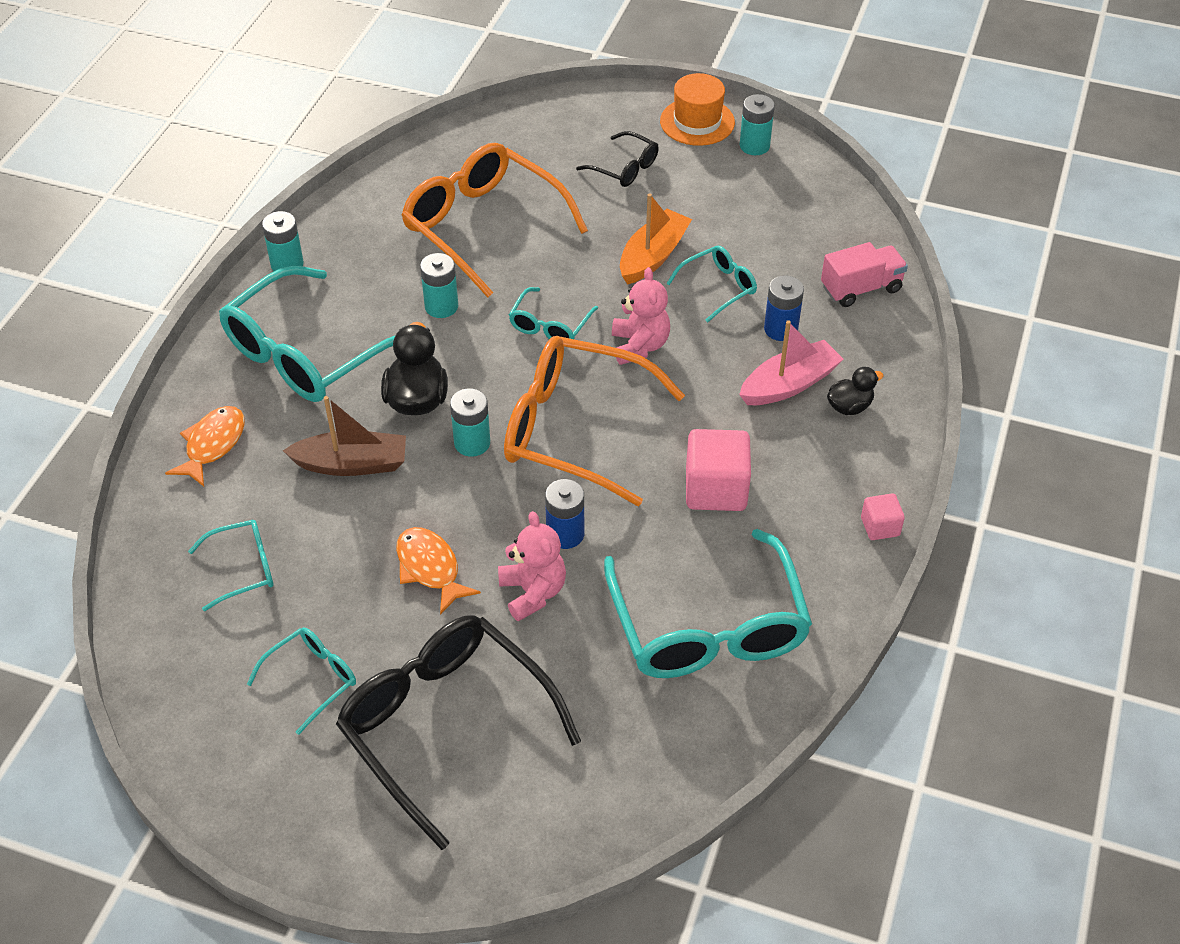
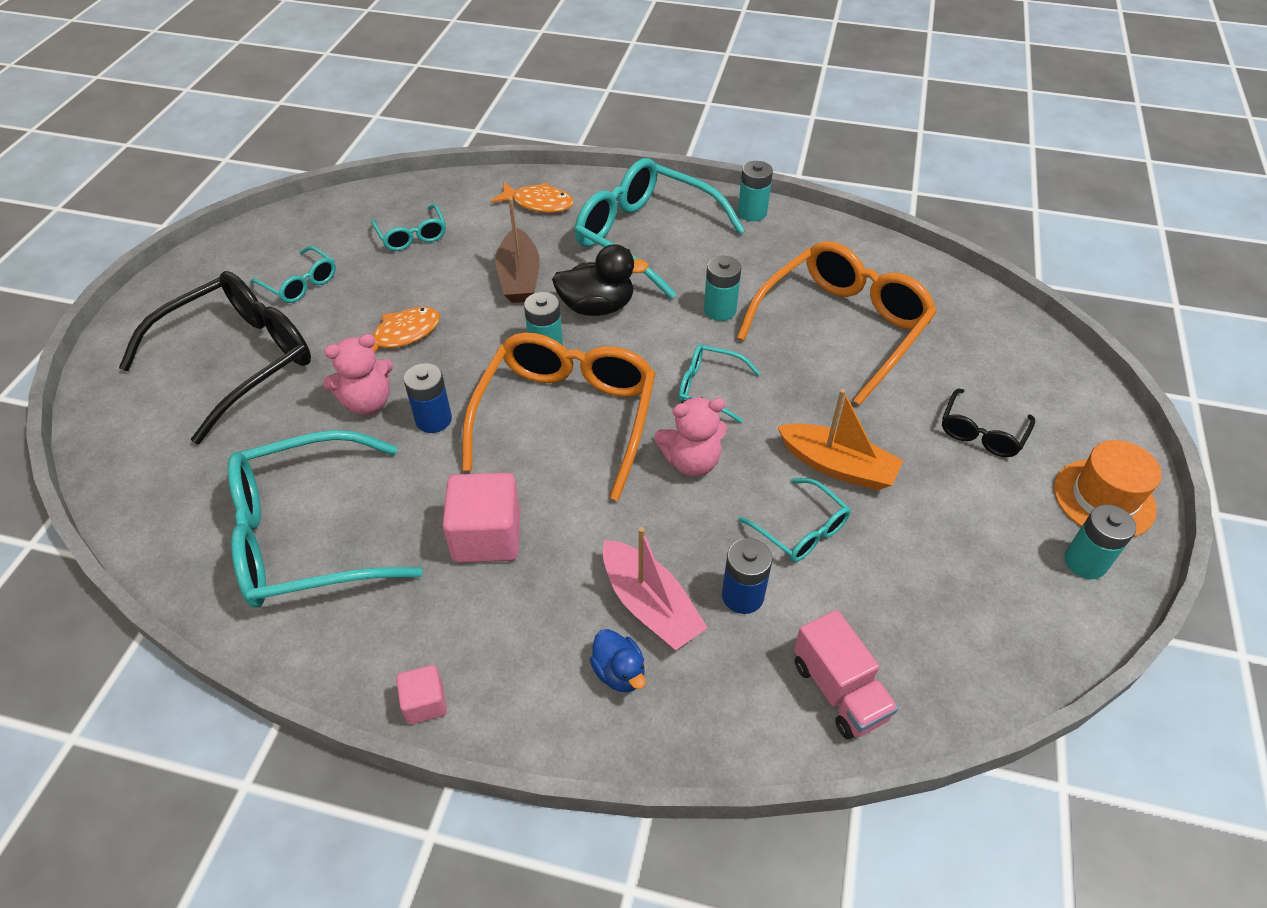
camera: 85 degrees right, 0 degrees up
(849, 406) = (619, 672): black duck -> blue duck

